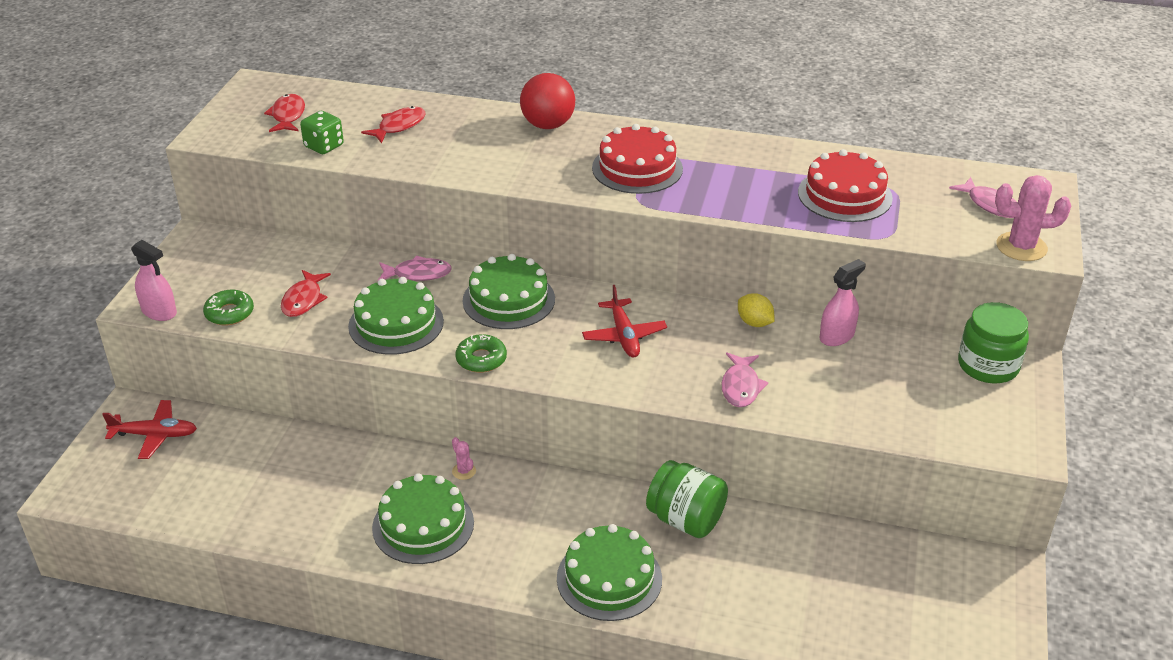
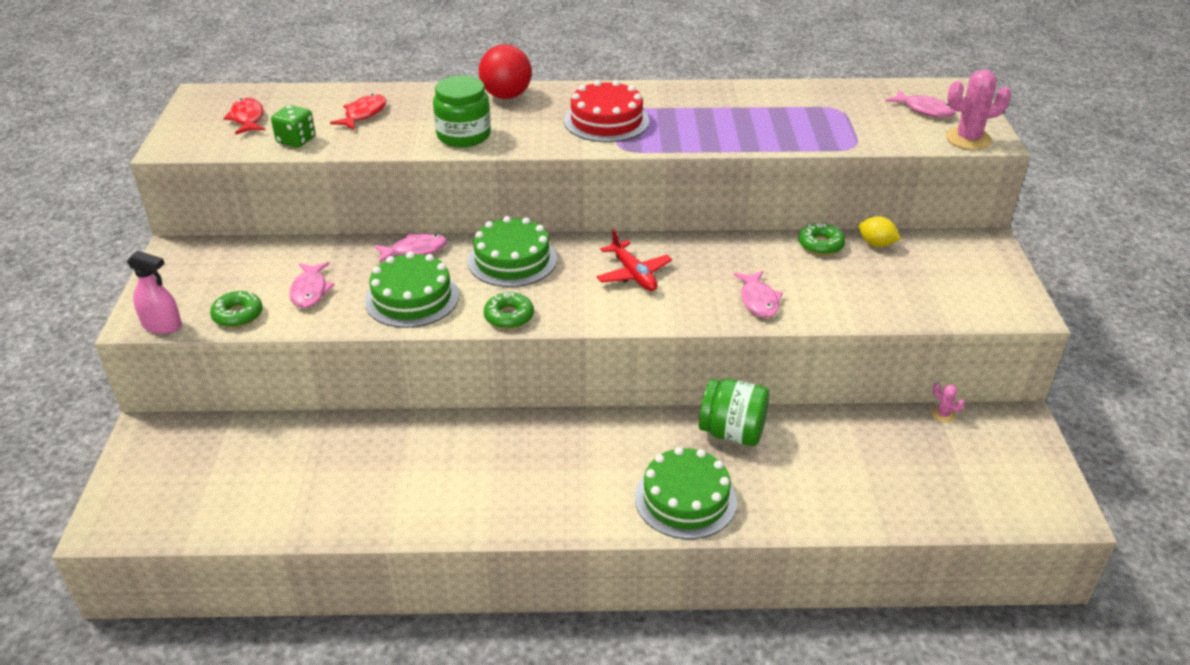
camera: 15 degrees left, 0 degrees up
(155, 435) = (180, 451): red plane -> none
(303, 300) = (310, 291): red fish -> pink fish
(423, 525) = (489, 485): green cake -> none
(464, 471) = (508, 428): pink cactus -> pink cactus (943, 414)
(754, 323) = (744, 245): yellow lemon -> yellow lemon (876, 244)
(837, 336) = (820, 245): pink spray bottle -> green donut
(844, 195) = (800, 118): red cake -> none
(988, 365) = (957, 248): green jar -> green jar (463, 135)

